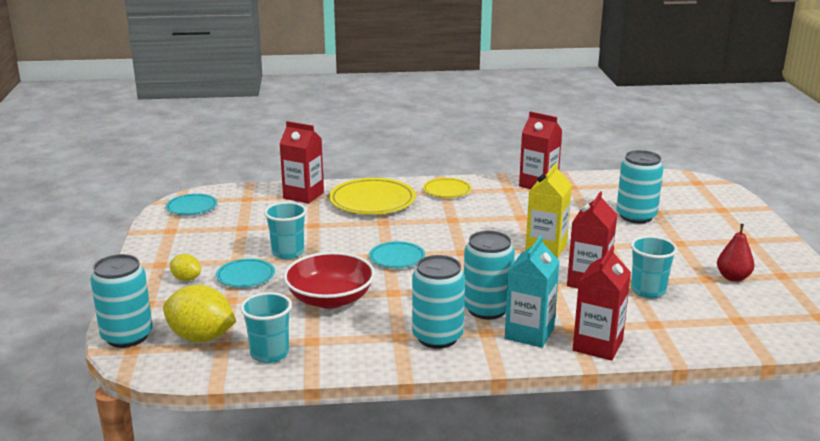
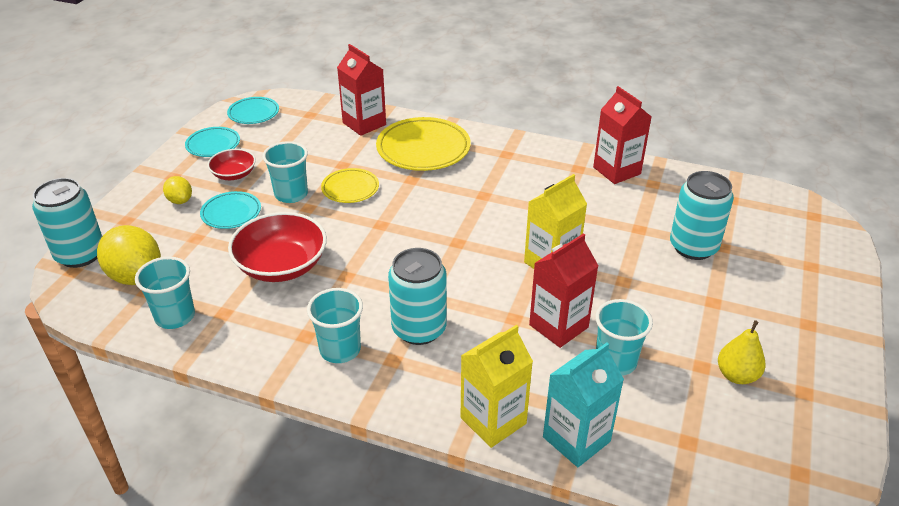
camera: 25 degrees right, 15 degrees up
(219, 251) = (234, 174): none -> red bowl
(397, 258) = (386, 231): turquoise plate -> turquoise plate (213, 145)
(437, 337) = (340, 350): turquoise can -> turquoise cup
(447, 191) = (510, 154): yellow plate -> yellow plate (350, 188)
(529, 333) = (435, 377): turquoise carton -> turquoise carton (576, 439)
(597, 345) = (493, 420): red carton -> yellow carton
(733, 277) = (737, 375): red pear -> yellow pear

